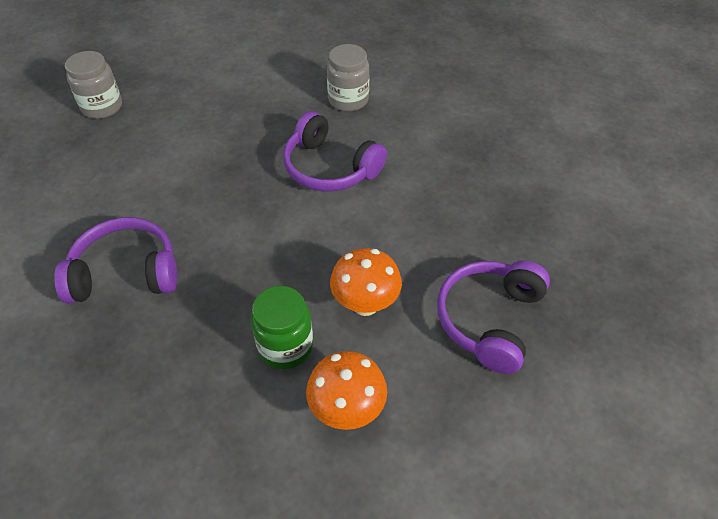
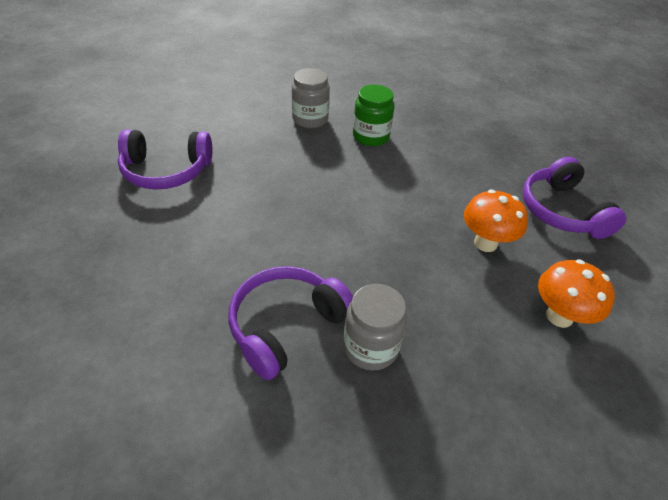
camera: 40 degrees left, 5 degrees down
(102, 107) = (97, 208): grey jar -> grey jar (370, 347)
(285, 346) = (472, 302): green jar -> green jar (371, 137)
(329, 168) = (352, 168): purple headphones -> purple headphones (166, 171)

